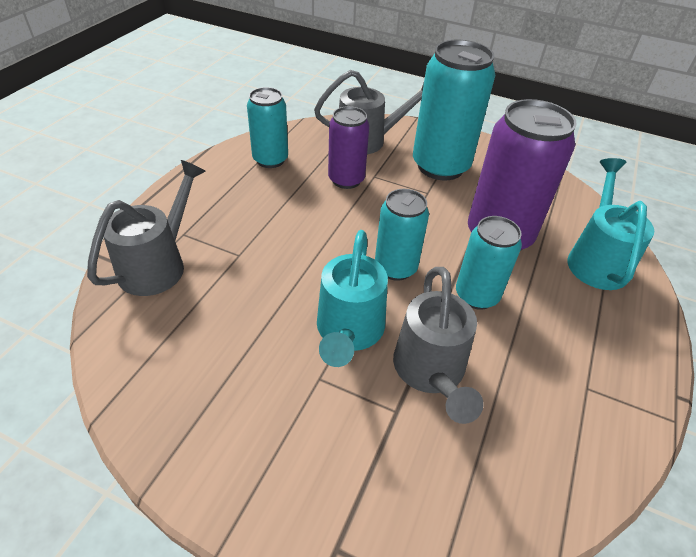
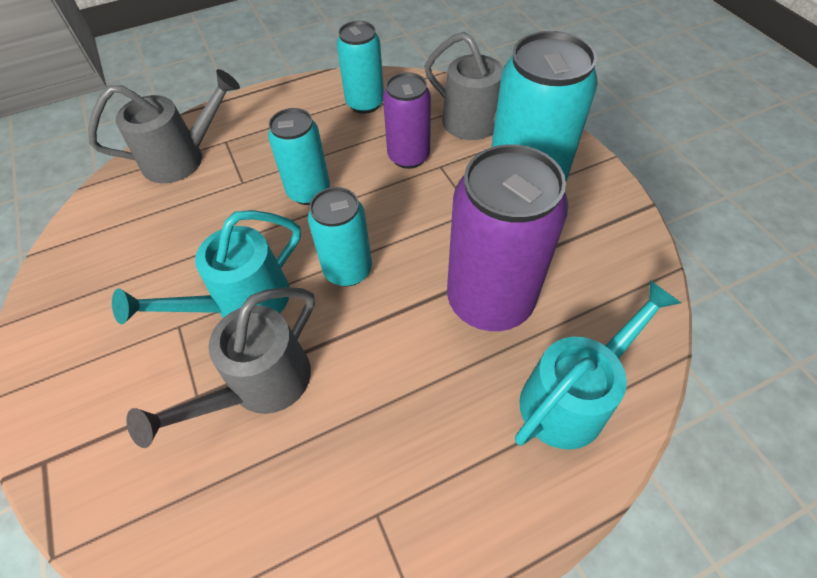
camera: 45 degrees right, 10 degrees up
(476, 295) = (387, 346): turquoise can -> turquoise can (309, 192)

